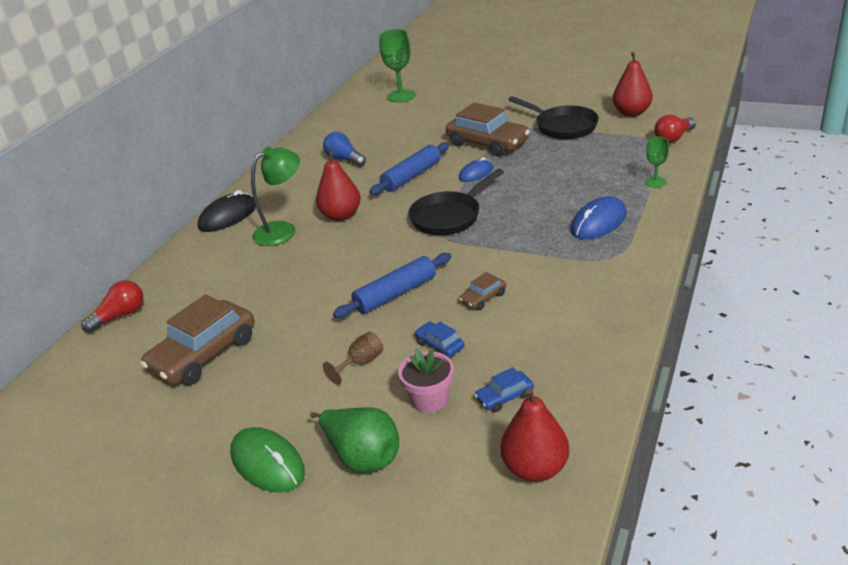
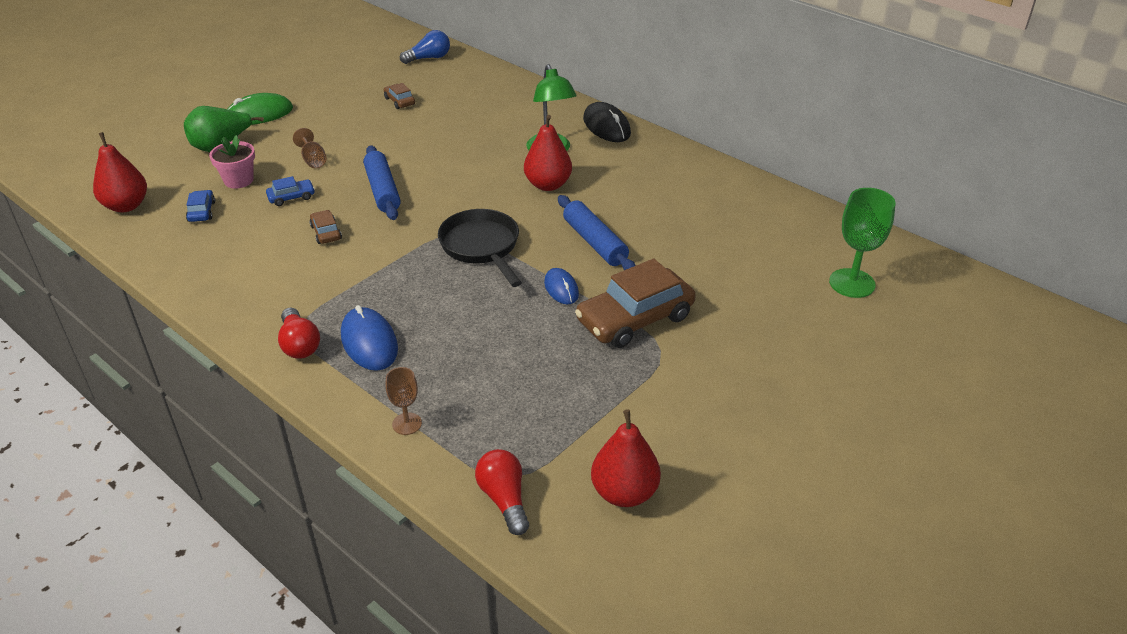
camera: 105 degrees right, 5 degrees up
(120, 316) = (487, 73): red light bulb -> red light bulb (299, 344)
(204, 354) = (399, 101): brown car -> brown car, size x0.45
(344, 159) = (678, 206): blue light bulb -> blue light bulb (429, 58)
(562, 126) = (633, 401): black pan -> none
(655, 182) = (407, 424): green goblet -> brown goblet

